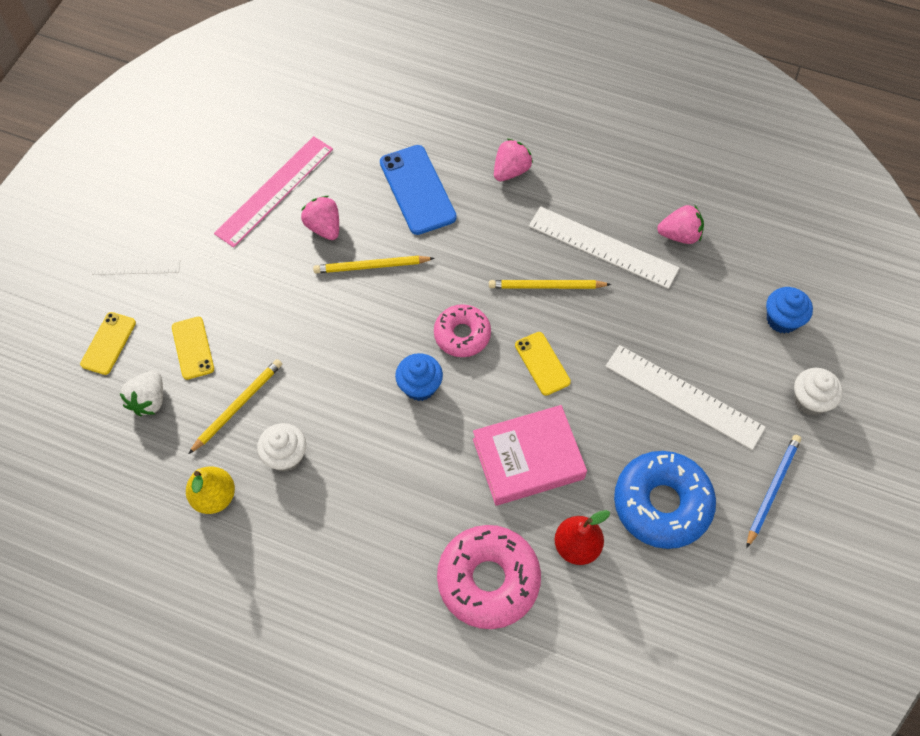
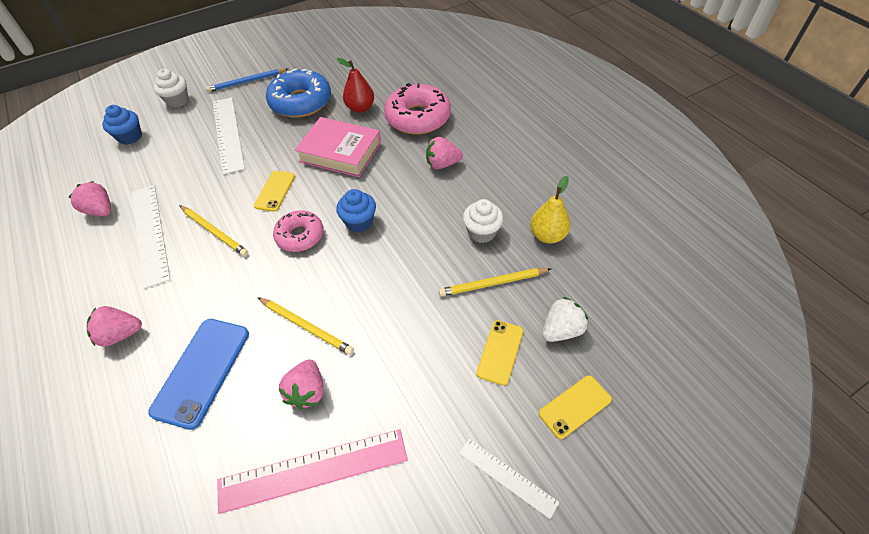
camera: 140 degrees left, 10 degrees down
(395, 521) = (442, 164): none -> pink strawberry

